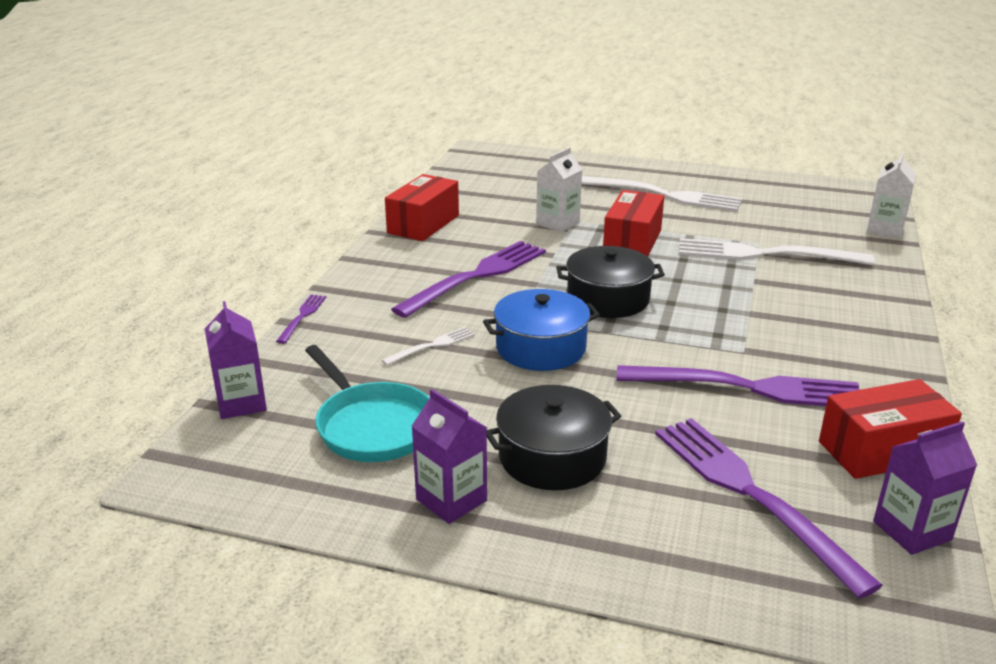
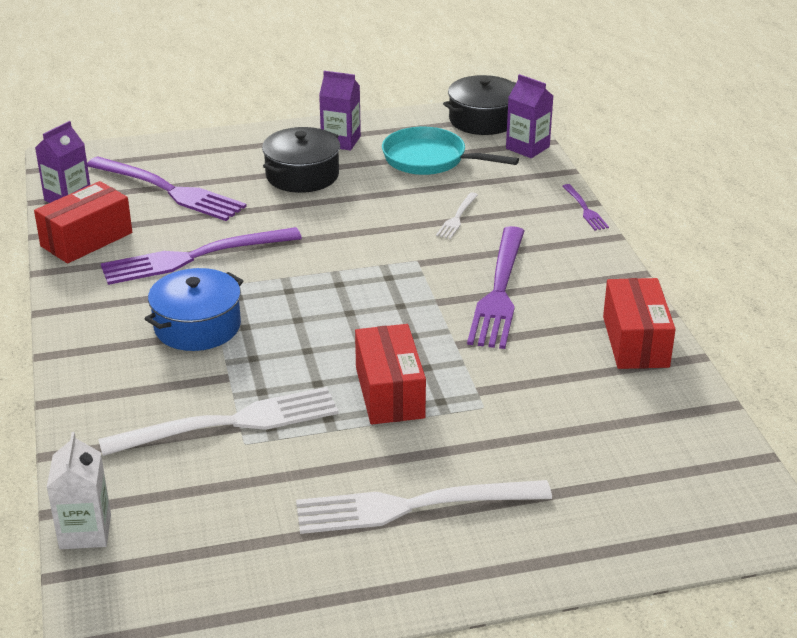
camera: 150 degrees right, 5 degrees up
(541, 348) = (374, 241): blue pot -> blue pot (197, 326)
(558, 223) = (497, 395): white carton -> none
(608, 299) = (357, 305): black pot -> black pot (483, 120)

